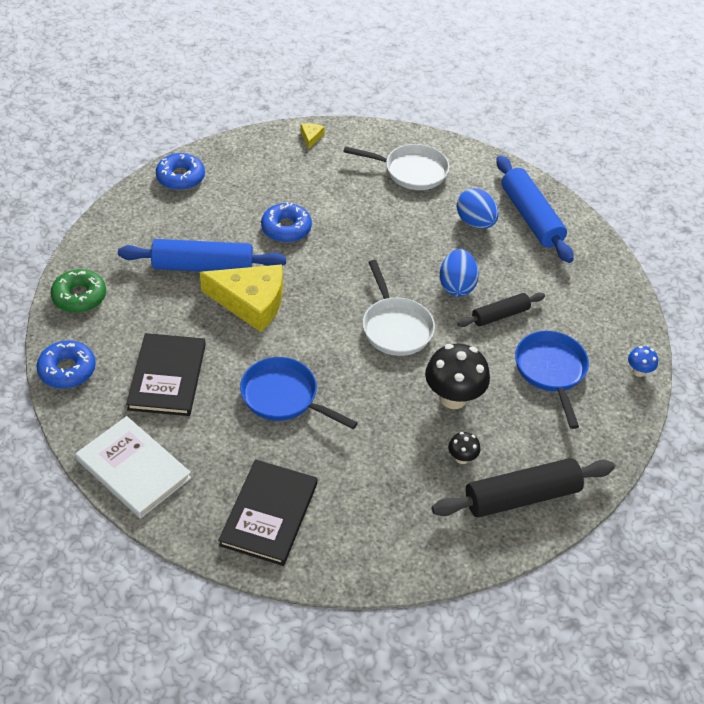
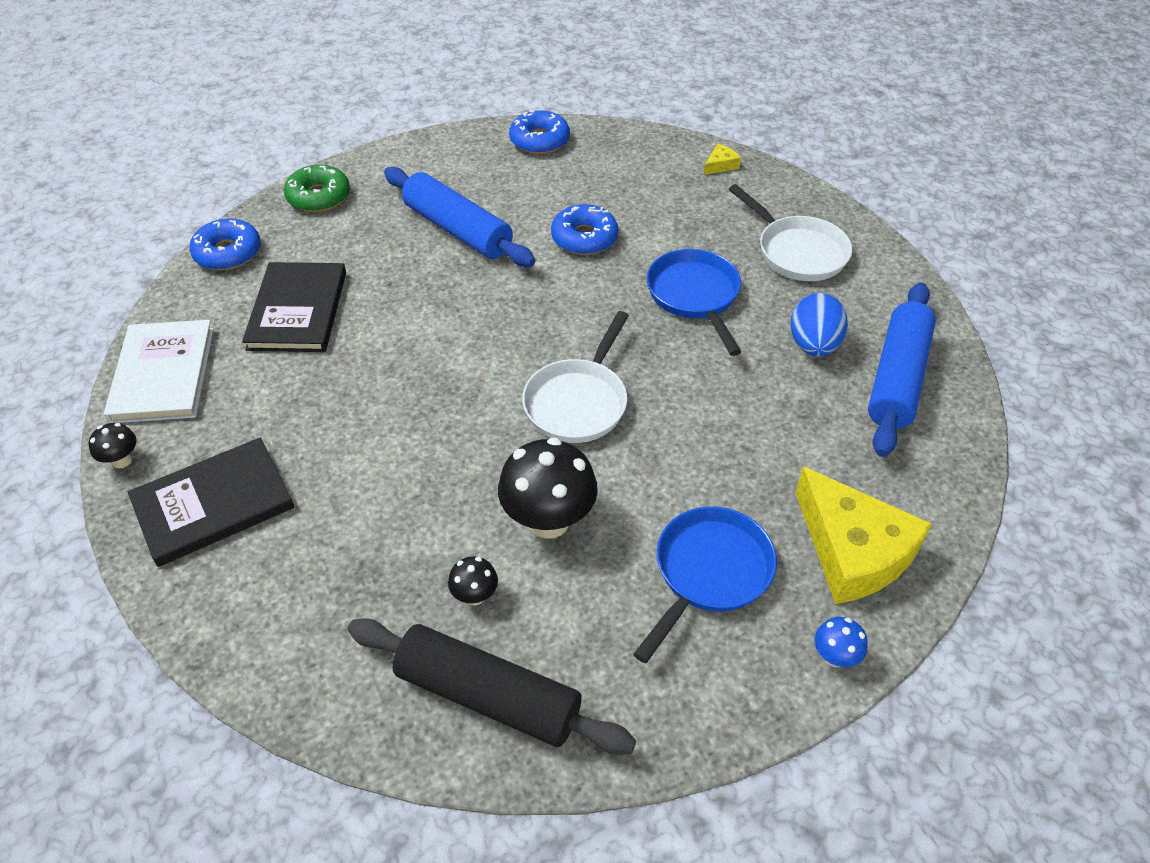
camera: 45 degrees right, 0 degrees up
(167, 377) = (298, 310): black book -> black book turned 45 degrees counterclockwise
(180, 531) = (122, 460): none -> black mushroom
(251, 302) = (460, 288): yellow cheese -> yellow cheese (853, 550)
(284, 397) = (375, 398): blue pan -> blue pan (695, 296)
(456, 286) = (705, 401): blue egg -> none
(500, 315) = (720, 465): black rolling pin -> none

